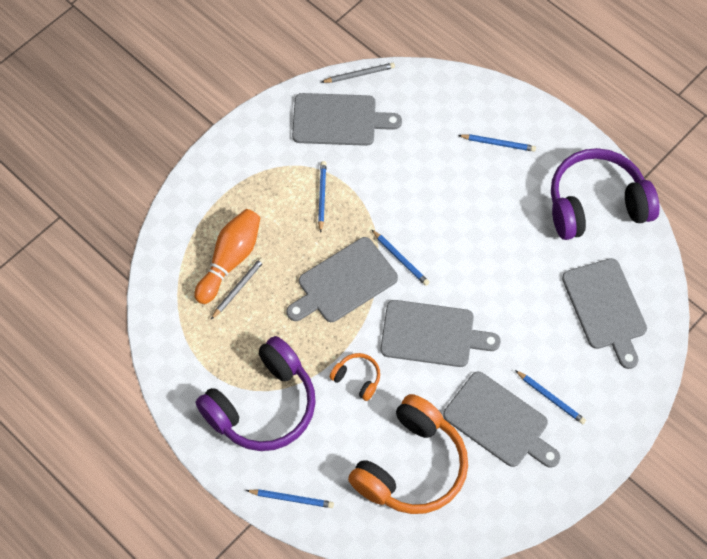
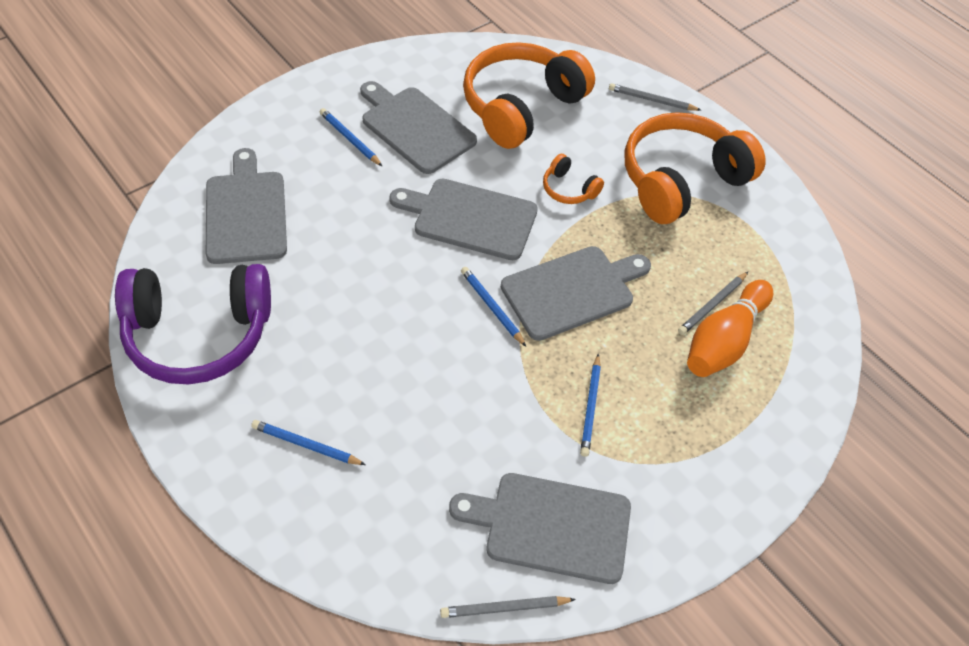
camera: 175 degrees left, 10 degrees down
(263, 405) = (681, 180): purple headphones -> orange headphones
(292, 499) = (651, 100): blue pencil -> grey pencil

